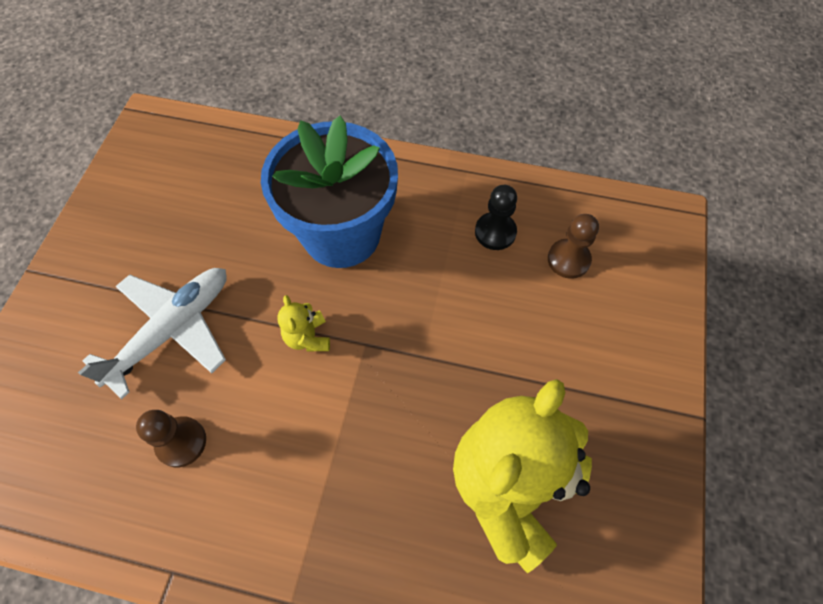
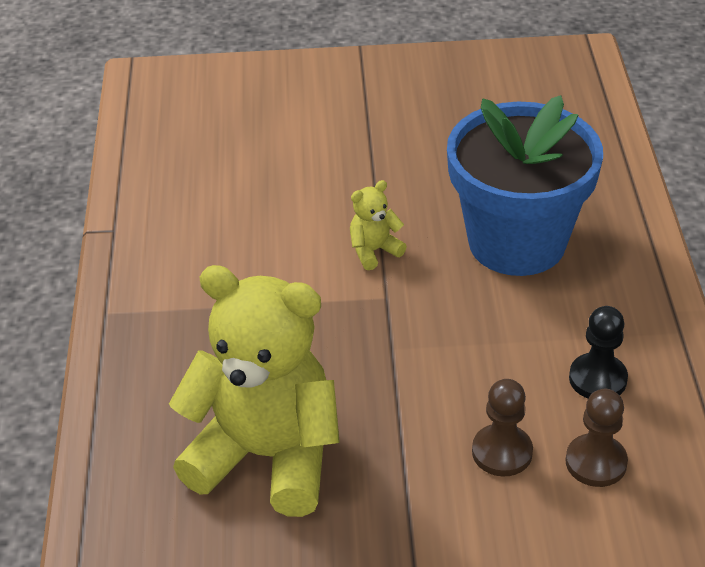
camera: 75 degrees right, 20 degrees down
(172, 330) = (339, 154): white plane -> none
(181, 442) = (230, 197): brown pawn -> brown pawn (502, 452)

